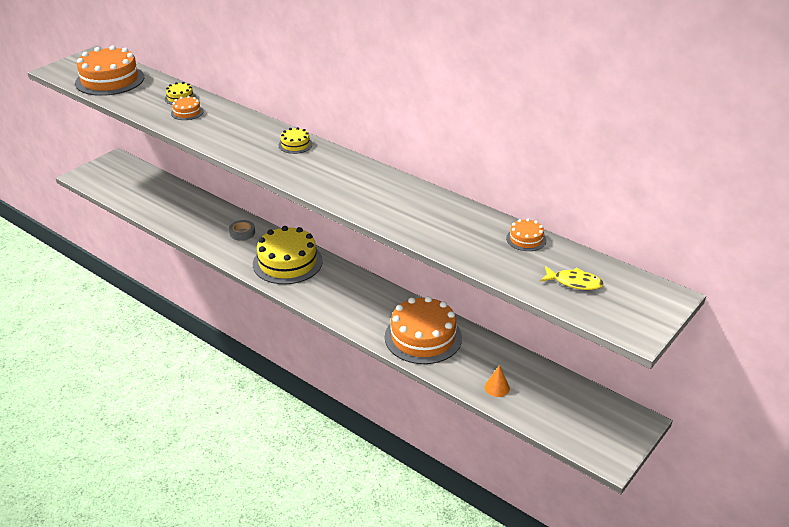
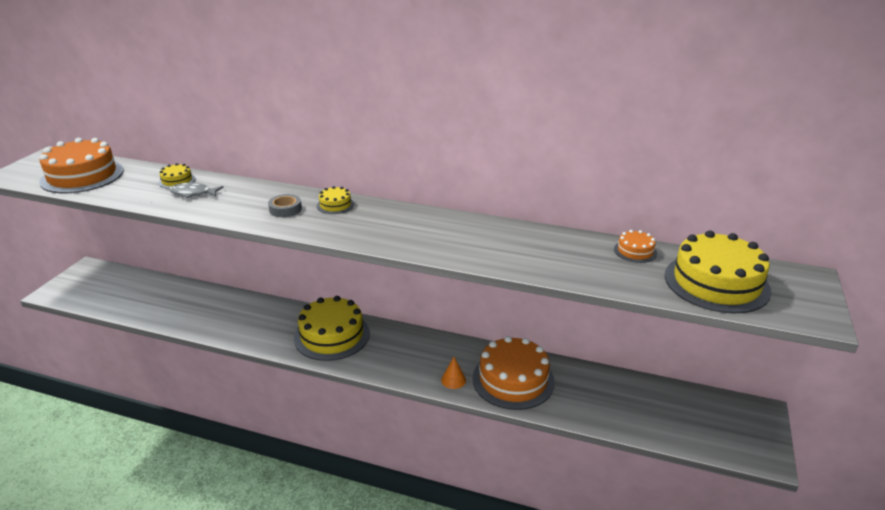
camera: 20 degrees left, 5 degrees down
(187, 112) = (193, 193): orange cake -> grey fish
(242, 233) = (267, 315): grey tape -> grey tape (285, 209)
(497, 387) = (615, 413): orange cone -> orange cone (453, 380)
(574, 282) = (716, 283): yellow fish -> yellow cake

